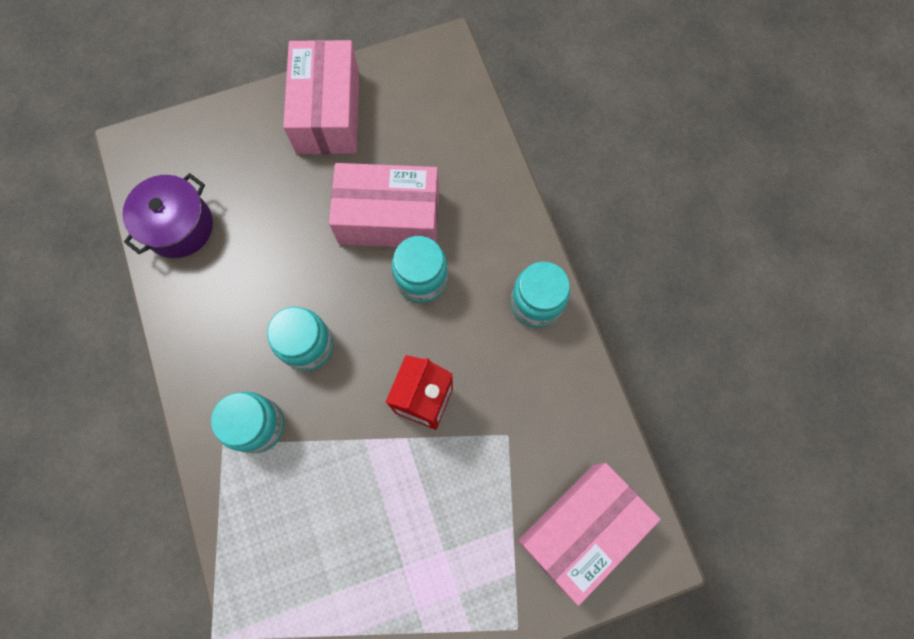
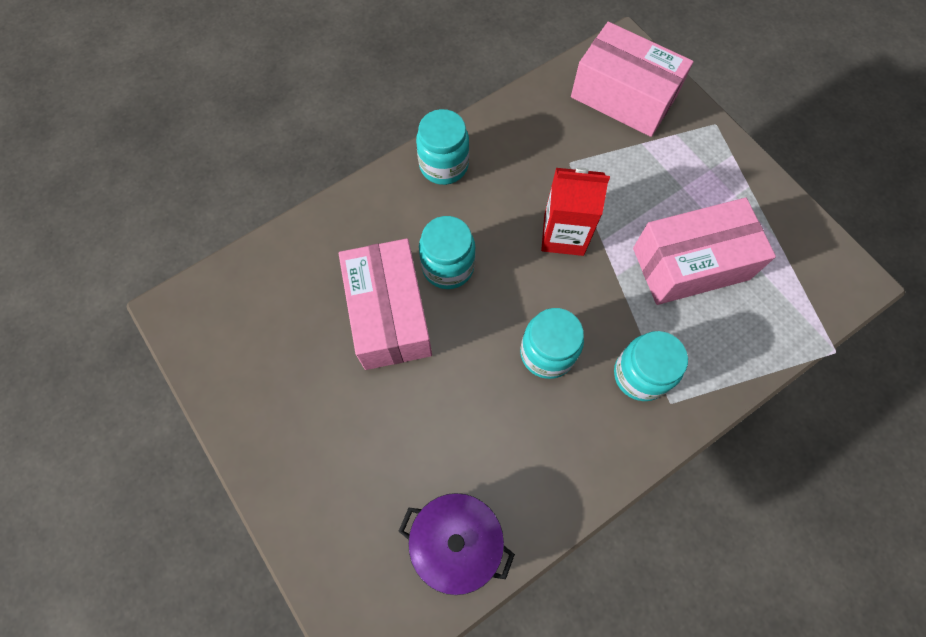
camera: 105 degrees left, 5 degrees down
(328, 112) = (275, 416): pink box -> pink box (690, 263)

